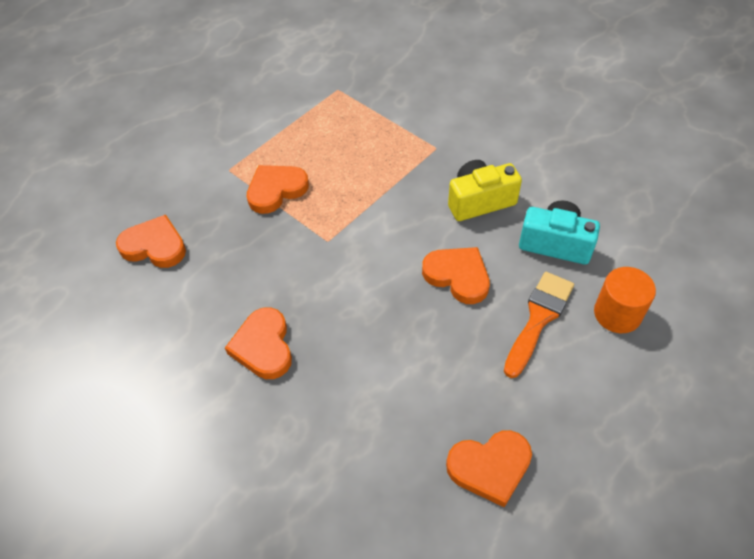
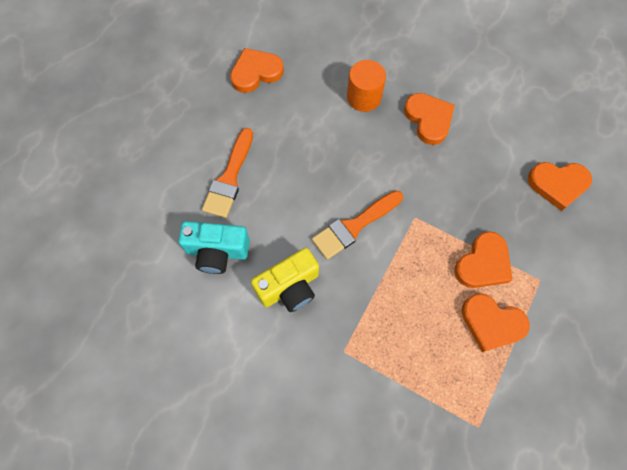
camera: 165 degrees right, 15 degrees up
(398, 243) = (354, 226): none -> orange brush
(457, 276) = (297, 203): orange heart -> orange heart (491, 323)
(617, 314) = (168, 194): orange cylinder -> orange cylinder (364, 97)

